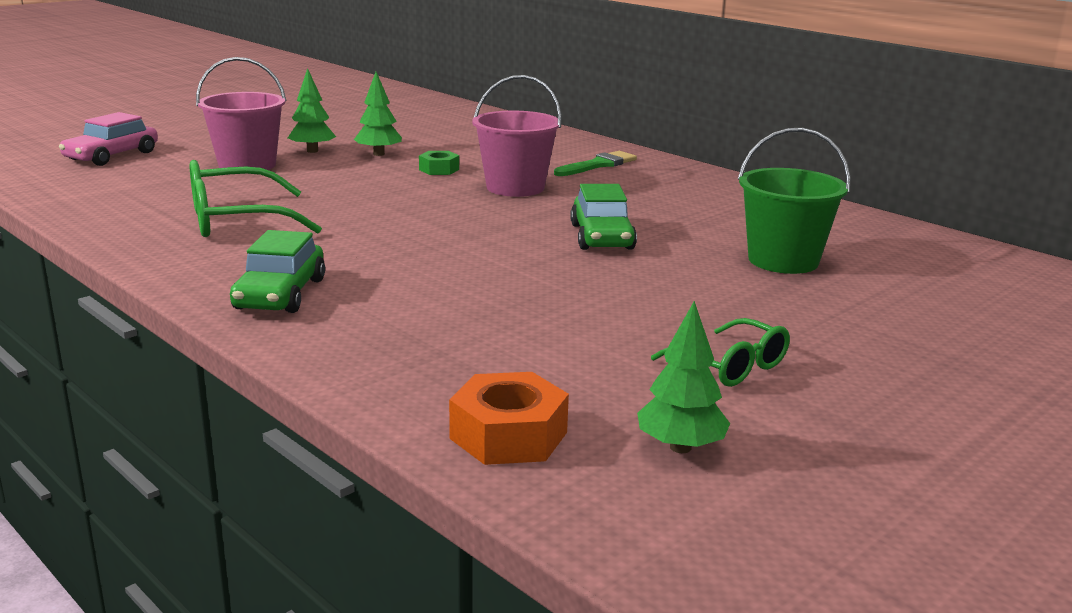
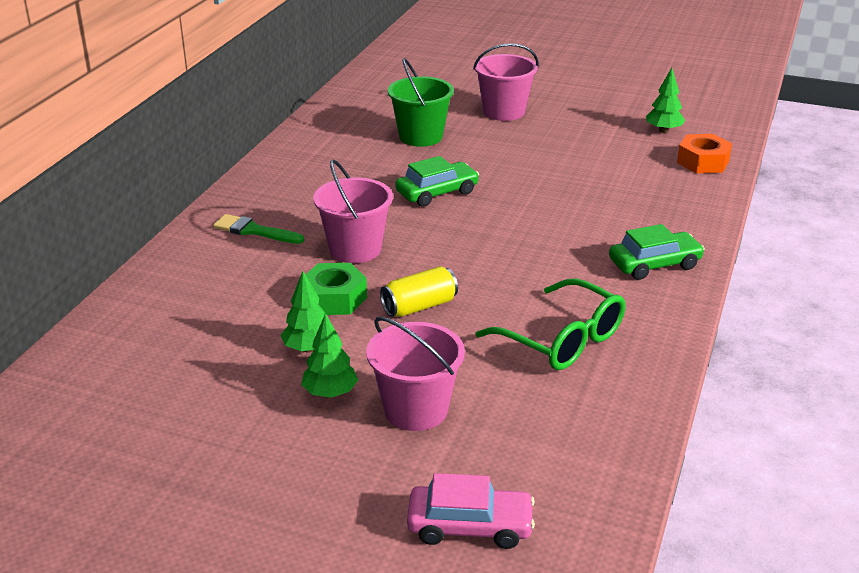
camera: 115 degrees left, 10 degrees up
(379, 189) = (419, 306): none -> yellow can
(439, 169) = (334, 298): green nut -> green nut, size x1.62
(731, 366) = (579, 131): green glasses -> none
(854, 331) = (504, 112): none -> pink bucket

